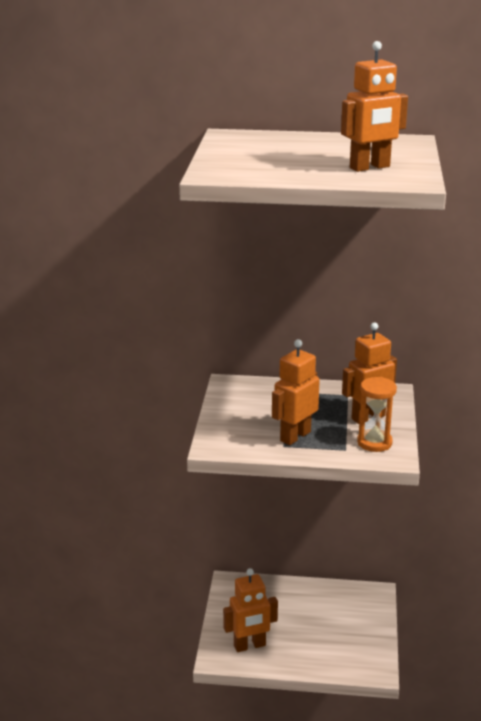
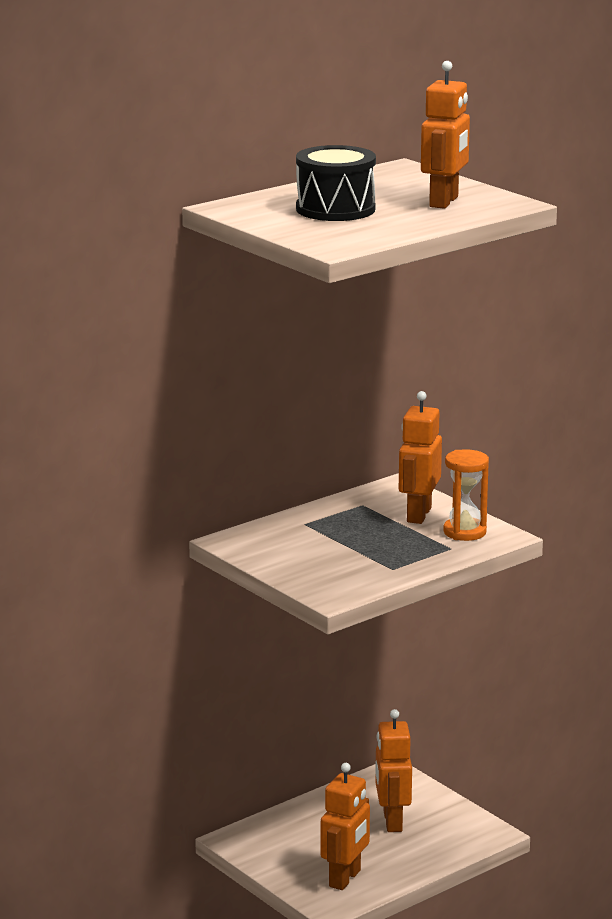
camera: 45 degrees left, 5 degrees down
(286, 153) = (335, 209): none -> black drum
(295, 436) = (387, 557): orange robot -> orange robot (392, 821)

